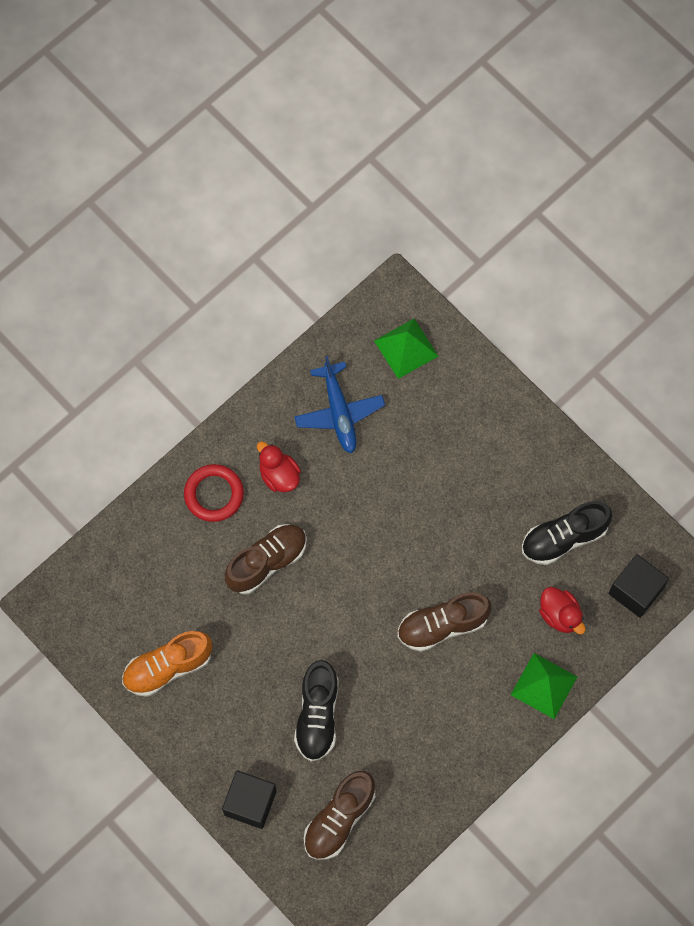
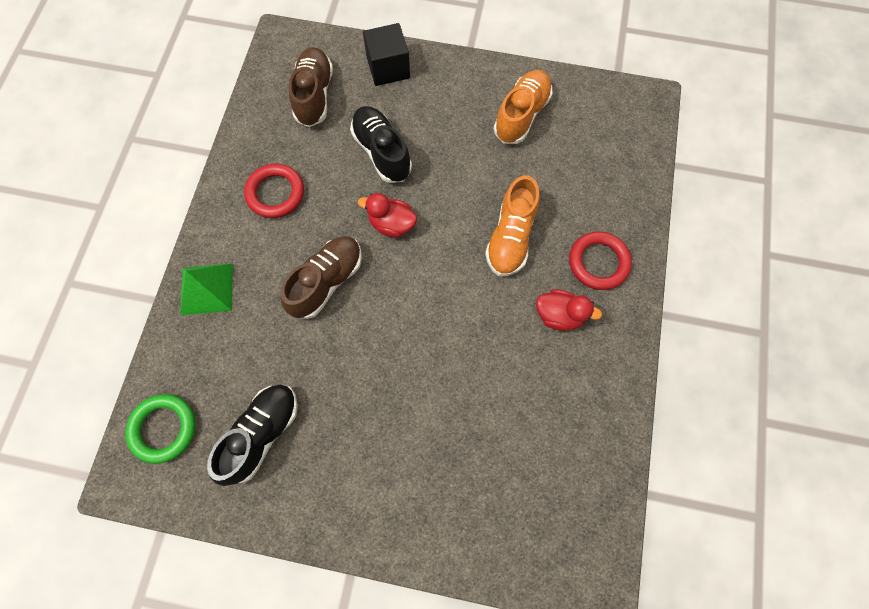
camera: 145 degrees right, 0 degrees up
(267, 562) = (510, 237): brown shoe -> orange shoe
(339, 412) = (553, 411): blue plane -> none
(406, 348) = (542, 526): green pyramid -> none
(436, 737) = (275, 193): none -> red ring
(560, 615) = (225, 358): red duck -> red duck (391, 224)
(635, 591) = (164, 428): black cube -> green ring

